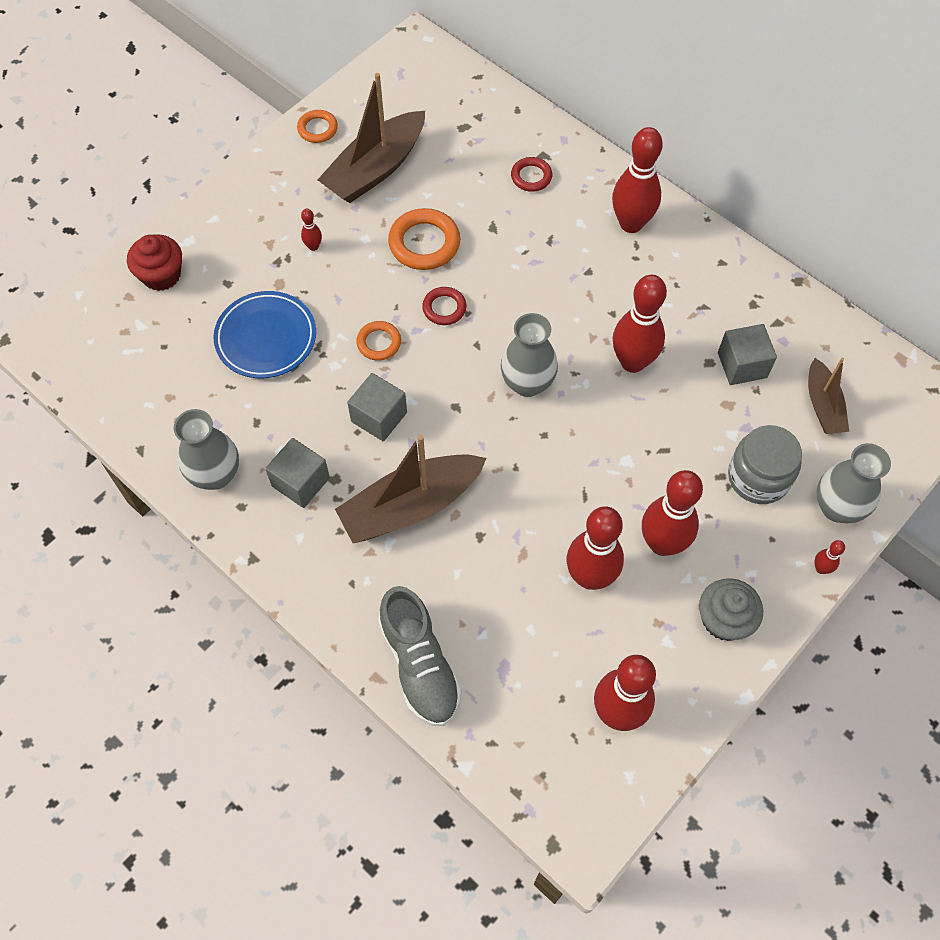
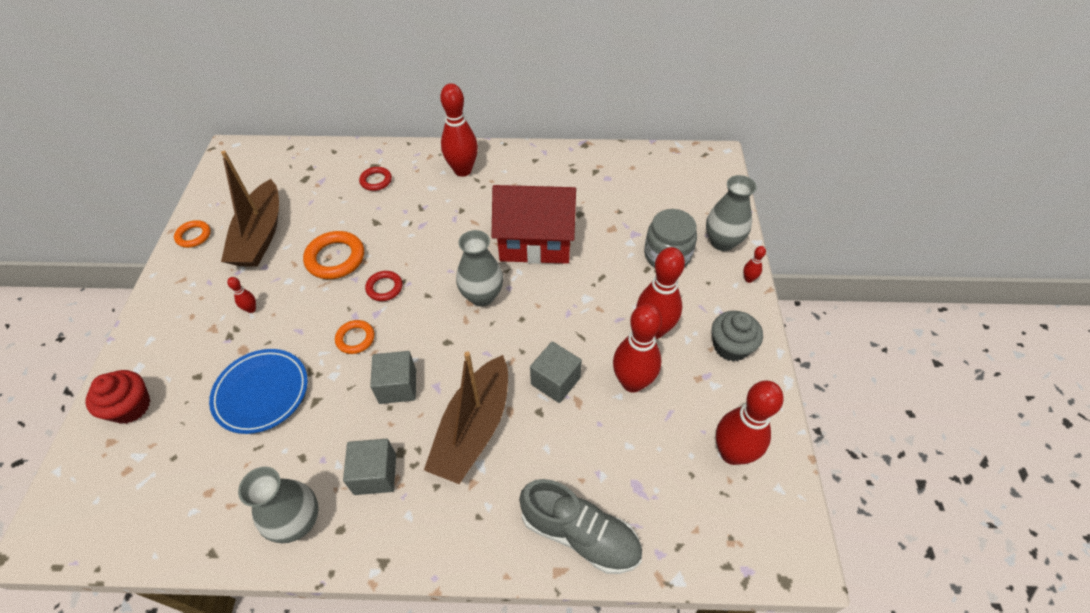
camera: 40 degrees left, 10 degrees down
(632, 362) = (535, 242): red bowling pin -> red house
(742, 365) = (598, 204): grey cube -> grey cube (555, 381)
(823, 405) = (661, 196): brown boat -> none

